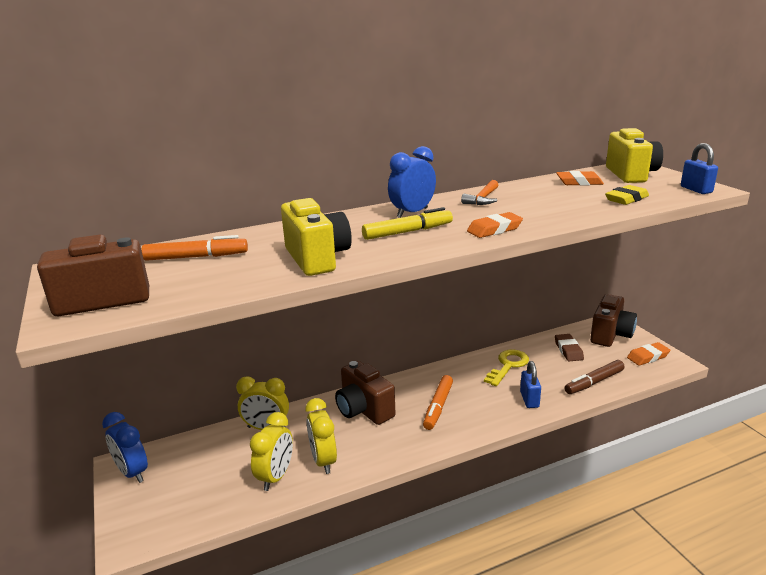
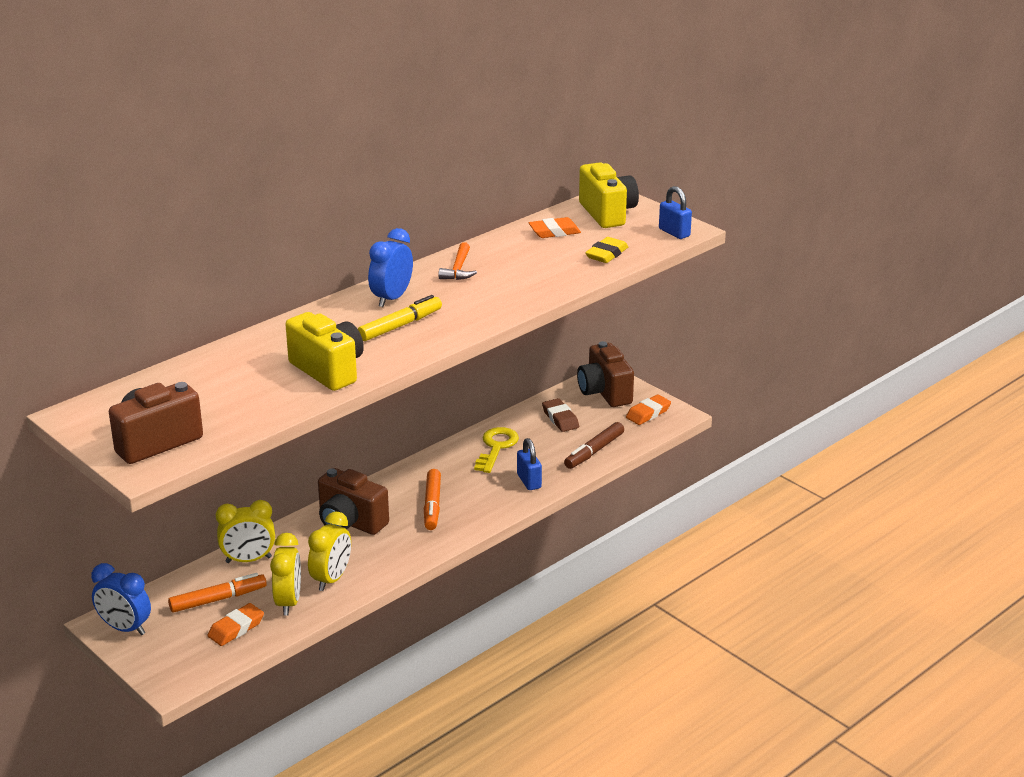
camera: 20 degrees left, 5 degrees up
(196, 257) = (201, 384): orange marker -> orange marker (218, 599)
(323, 461) = (331, 579): yellow clock -> yellow clock turned 120 degrees counterclockwise
(494, 229) = (486, 312): orange eraser -> orange eraser (236, 628)
(610, 335) = (604, 392): brown camera -> brown camera turned 150 degrees clockwise

